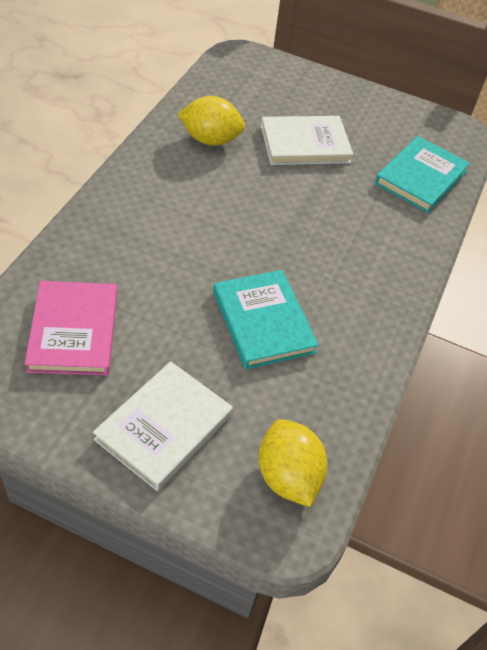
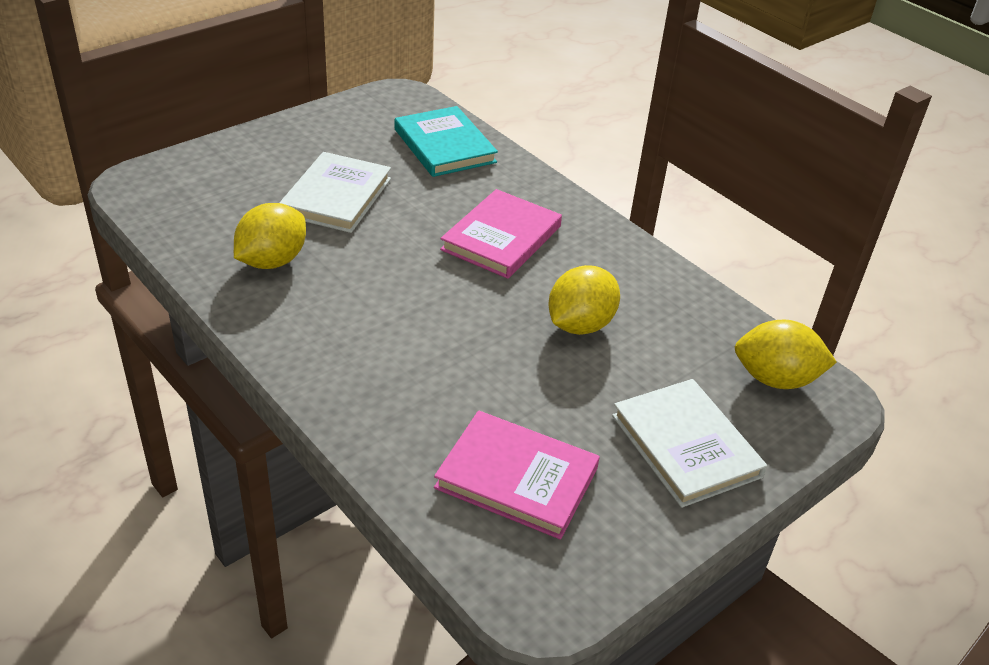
camera: 60 degrees left, 10 degrees down
(263, 322) = (580, 325): turquoise book -> yellow lemon
(332, 245) = (501, 238): none -> pink book

